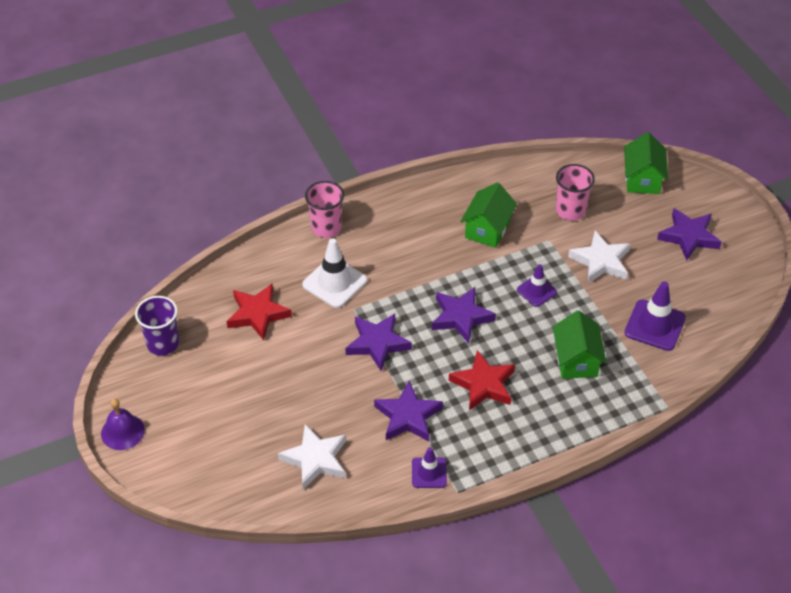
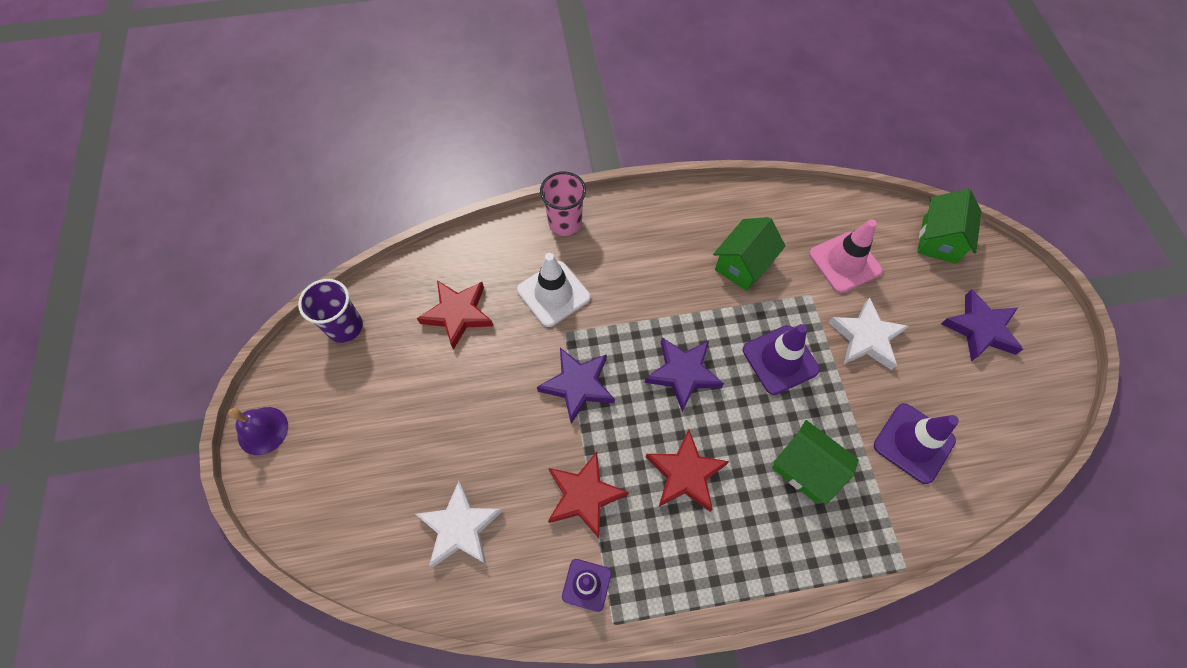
camera: 15 degrees right, 15 degrees up
(408, 416) = (584, 495): purple star -> red star
(536, 291) = (780, 360): purple traffic cone -> purple traffic cone, size x1.62
(570, 211) = (845, 262): pink cup -> pink traffic cone
(576, 360) = (805, 468): green house -> green house turned 60 degrees counterclockwise

